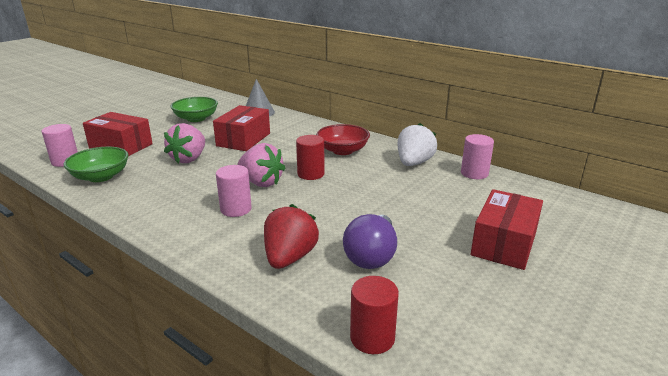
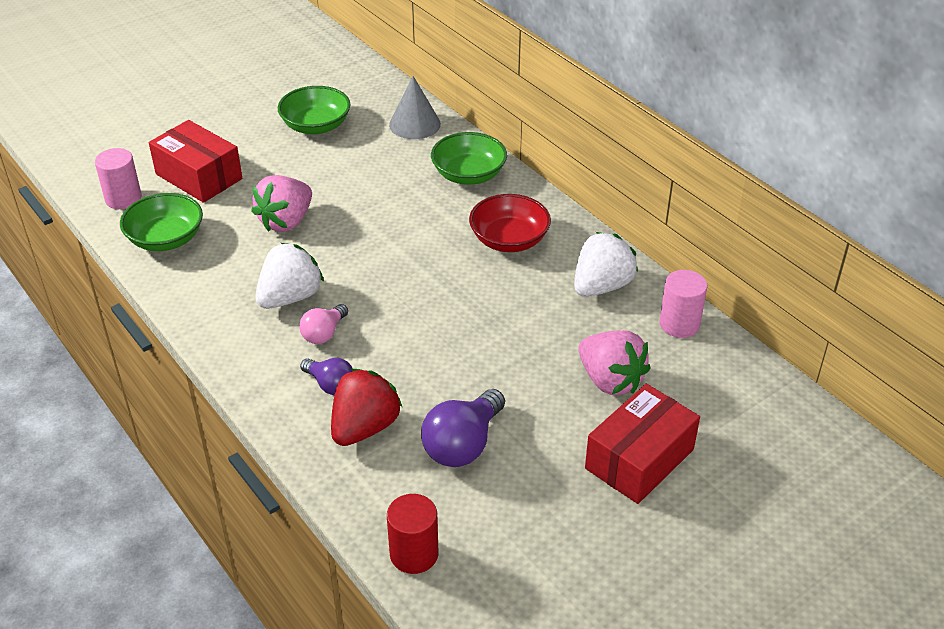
camera: 15 degrees right, 15 degrees up
(203, 194) = (290, 297): none -> white strawberry
(236, 209) = (324, 333): pink cylinder -> pink light bulb
(243, 139) = (373, 189): red box -> none
(252, 236) = (330, 385): none -> purple light bulb
(261, 182) = (370, 289): pink strawberry -> pink strawberry (610, 380)
(302, 128) = (469, 175): none -> green bowl
(311, 174) = (443, 283): red cylinder -> none

